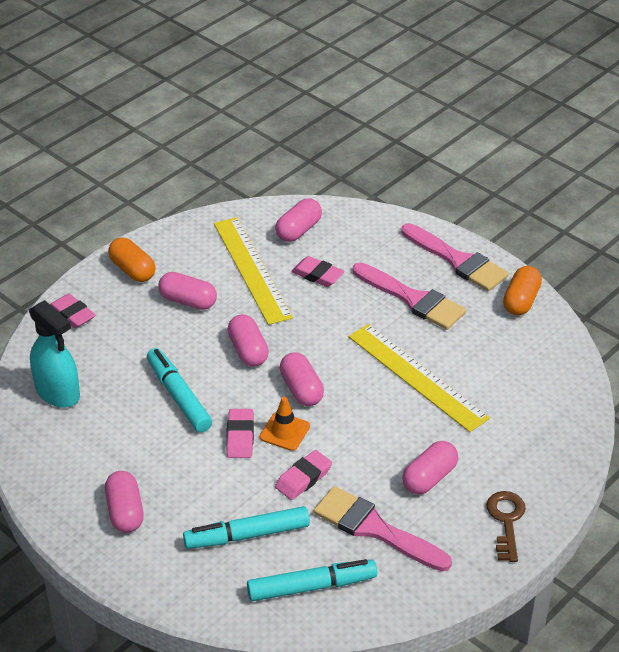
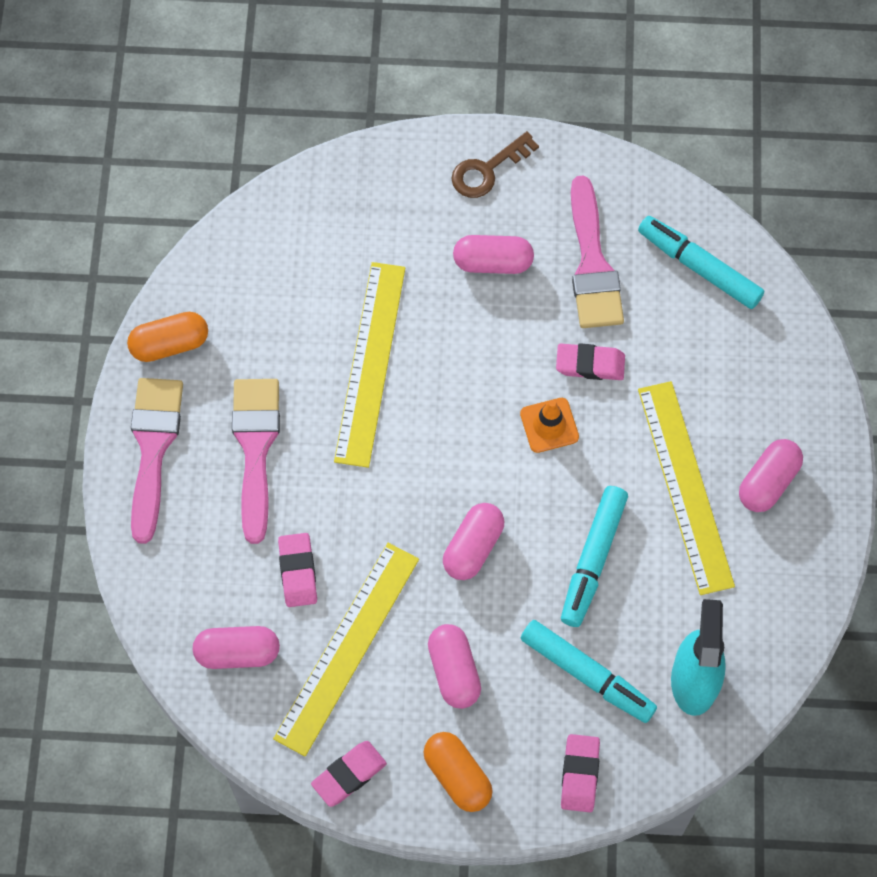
camera: 130 degrees left, 25 degrees up
(133, 270) = (457, 776): orange capsule -> orange capsule turned 45 degrees counterclockwise
(171, 469) = (685, 486): none -> yellow ruler
(240, 437) = (591, 459): pink eraser -> pink eraser (349, 775)
(247, 535) = (696, 359): turquoise marker -> turquoise marker (587, 675)
(301, 389) = (481, 454): pink capsule -> none

